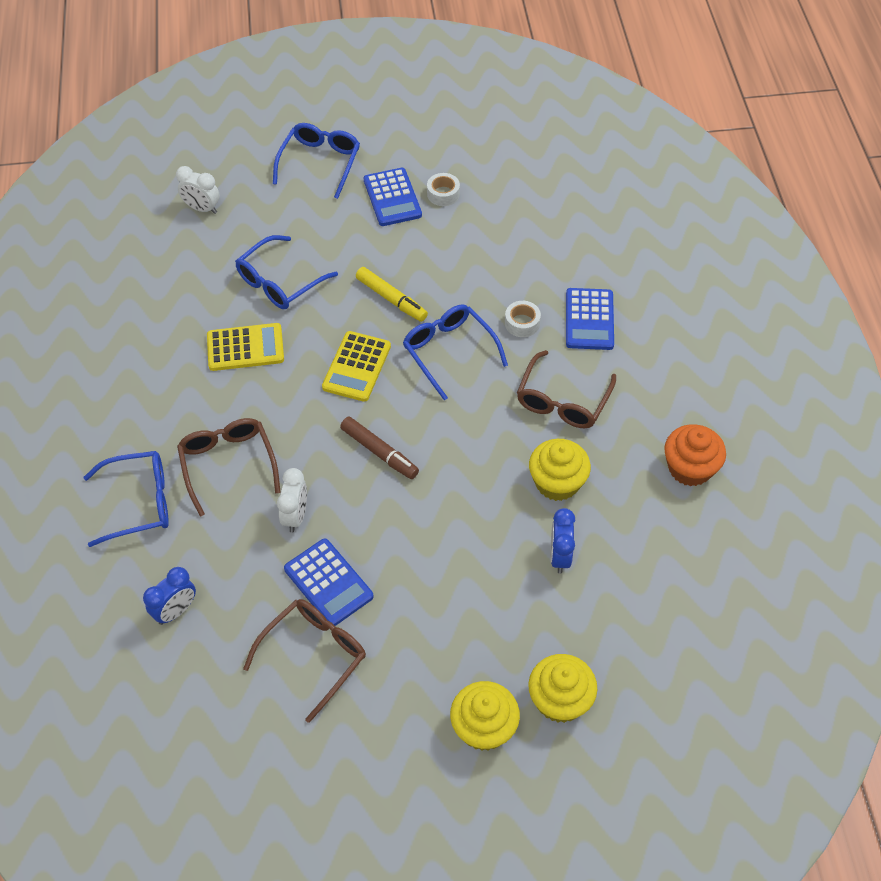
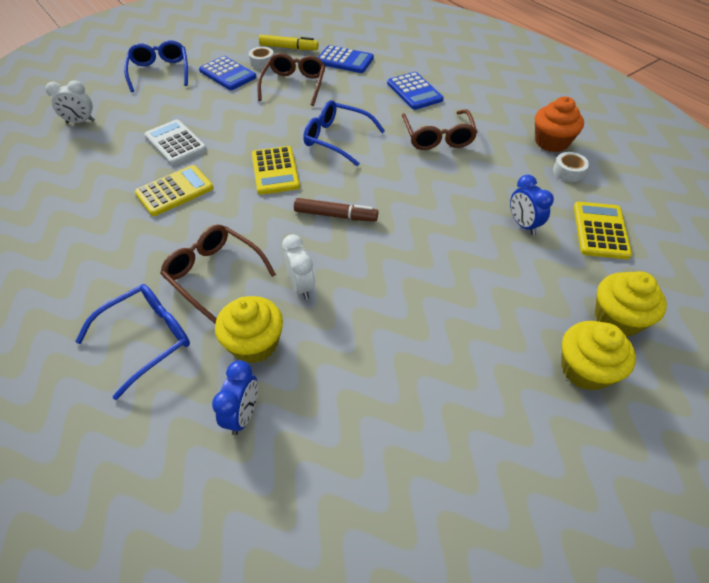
camera: 30 degrees left, 5 degrees down
(280, 282) = (175, 143): blue glasses -> white calculator
(314, 655) = (401, 386): brown glasses -> brown glasses (294, 85)
(328, 583) = (368, 322): blue calculator -> blue calculator (344, 60)
(391, 299) = (270, 125): yellow marker -> yellow marker (288, 48)
(522, 323) = (373, 107): white tape -> white tape (568, 171)
(557, 482) = (478, 182): yellow cupcake -> yellow cupcake (254, 343)
(635, 604) = (600, 231): none -> yellow calculator

